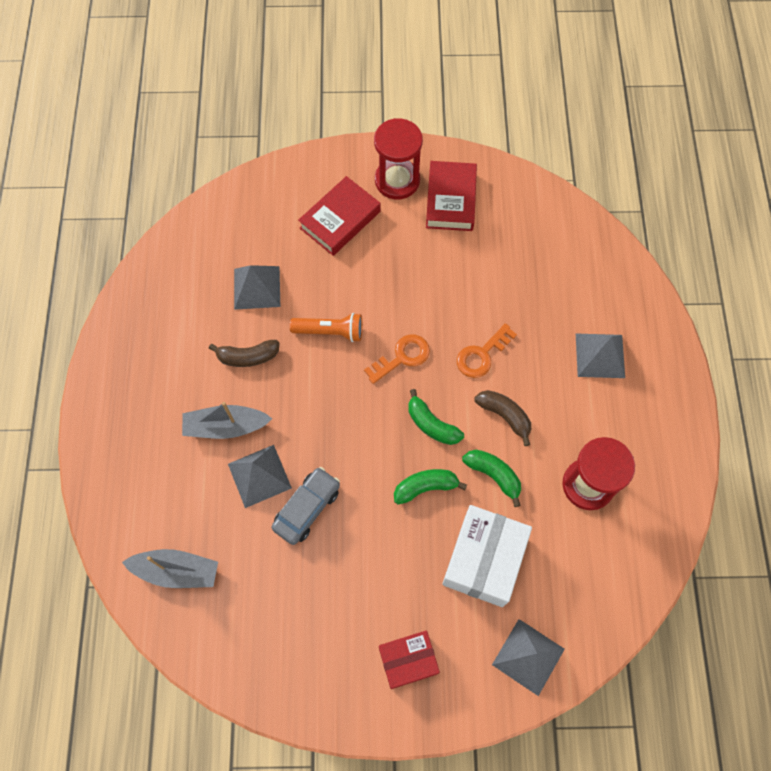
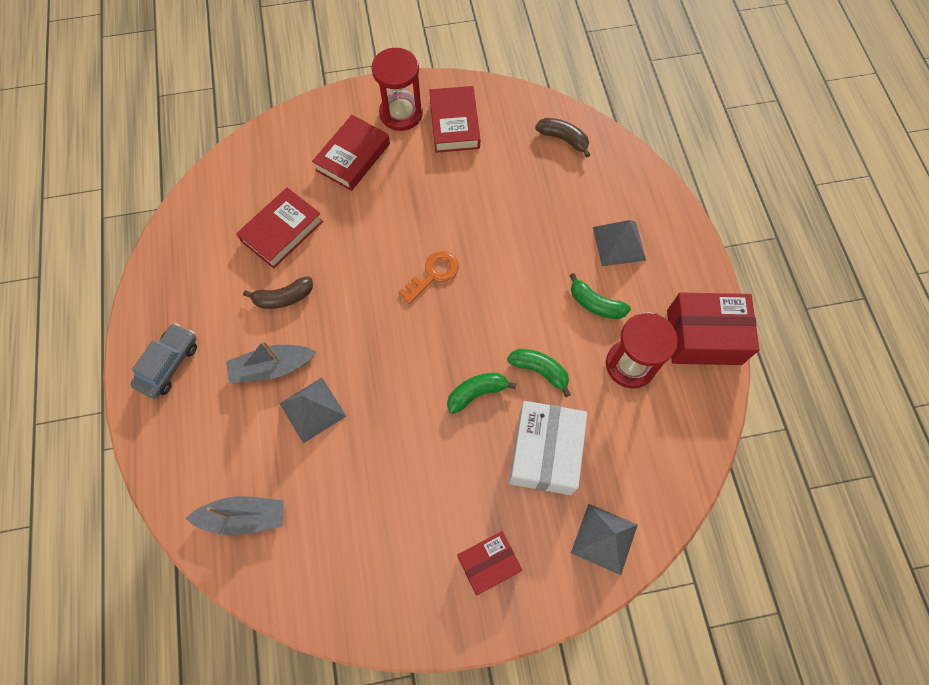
camera: 10 degrees left, 0 degrees up
(257, 287) = (282, 231): grey pyramid -> red book
(307, 508) = (364, 433): grey car -> grey car (169, 364)
(330, 331) = (360, 261): orange flashlight -> none
(432, 424) = (472, 333): green banana -> green banana (595, 304)
(482, 355) = (509, 260): orange key -> none
(504, 416) = (540, 313): brown banana -> brown banana (563, 139)
(670, 469) = (703, 337): none -> red box

